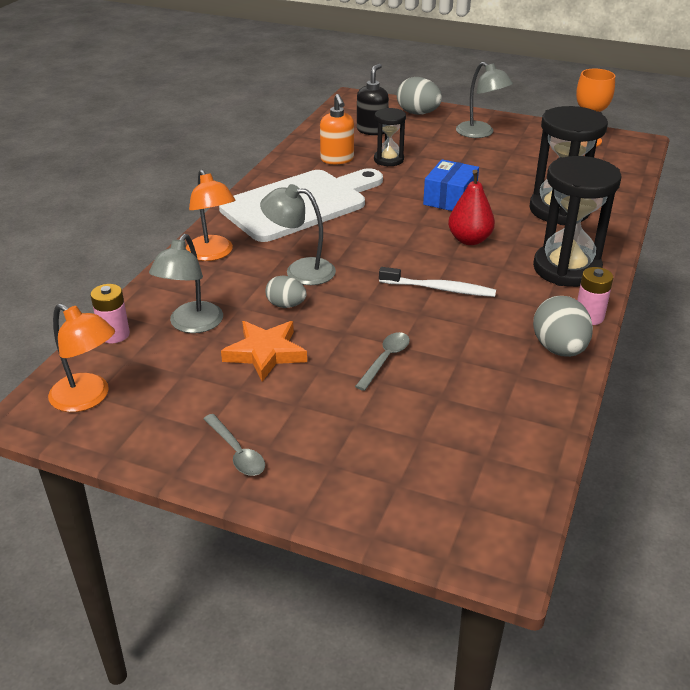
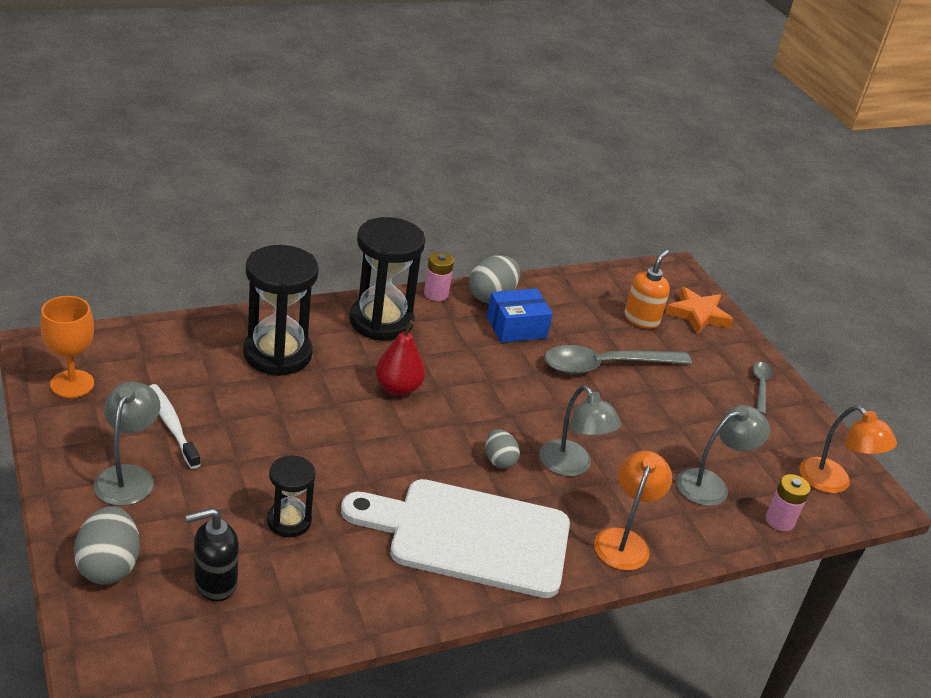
camera: 140 degrees left, 0 degrees up
(88, 398) = (833, 483): orange lamp -> orange lamp turned 150 degrees clockwise
(265, 353) = (679, 425): orange star -> orange star (697, 314)
(286, 305) = (621, 447): grey egg -> grey egg (499, 460)
(337, 159) = (335, 568): orange soap dispenser -> orange soap dispenser (641, 319)
(385, 360) = (605, 366): grey spoon -> grey spoon, size x1.99
(439, 289) = (492, 375): white toothbrush -> white toothbrush (172, 425)
(450, 198) = (332, 432): blue box -> blue box (516, 327)

